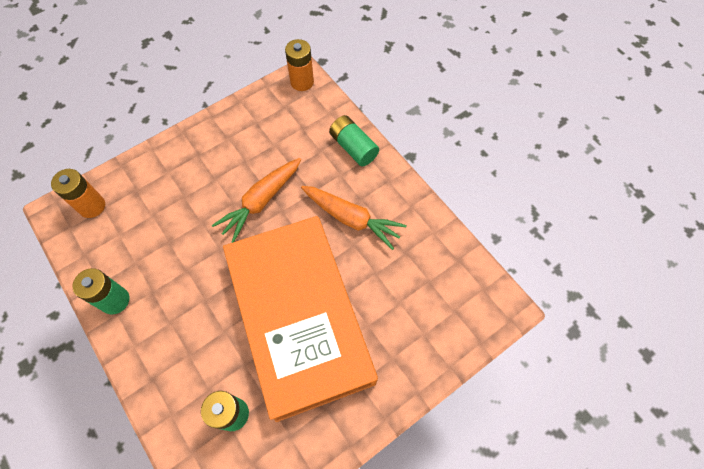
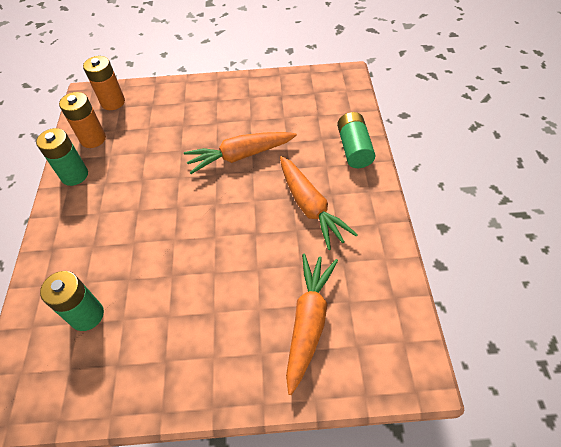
camera: 35 degrees right, 10 degrees down
(300, 318) = (202, 267): orange book -> none
(302, 82) = (343, 80): orange battery -> orange battery (93, 139)
(410, 313) = (308, 321): none -> orange carrot

